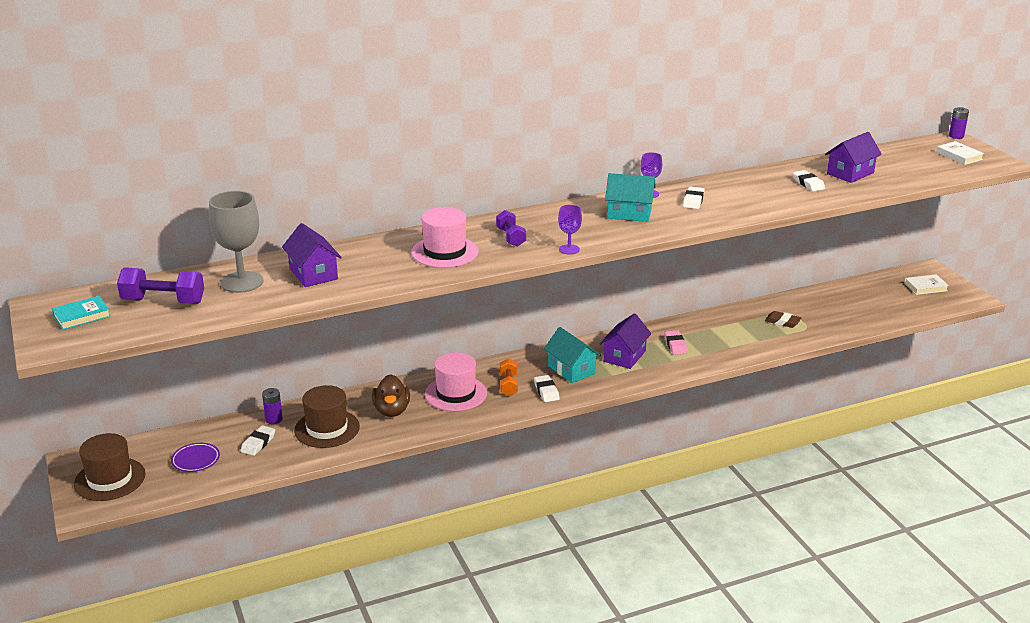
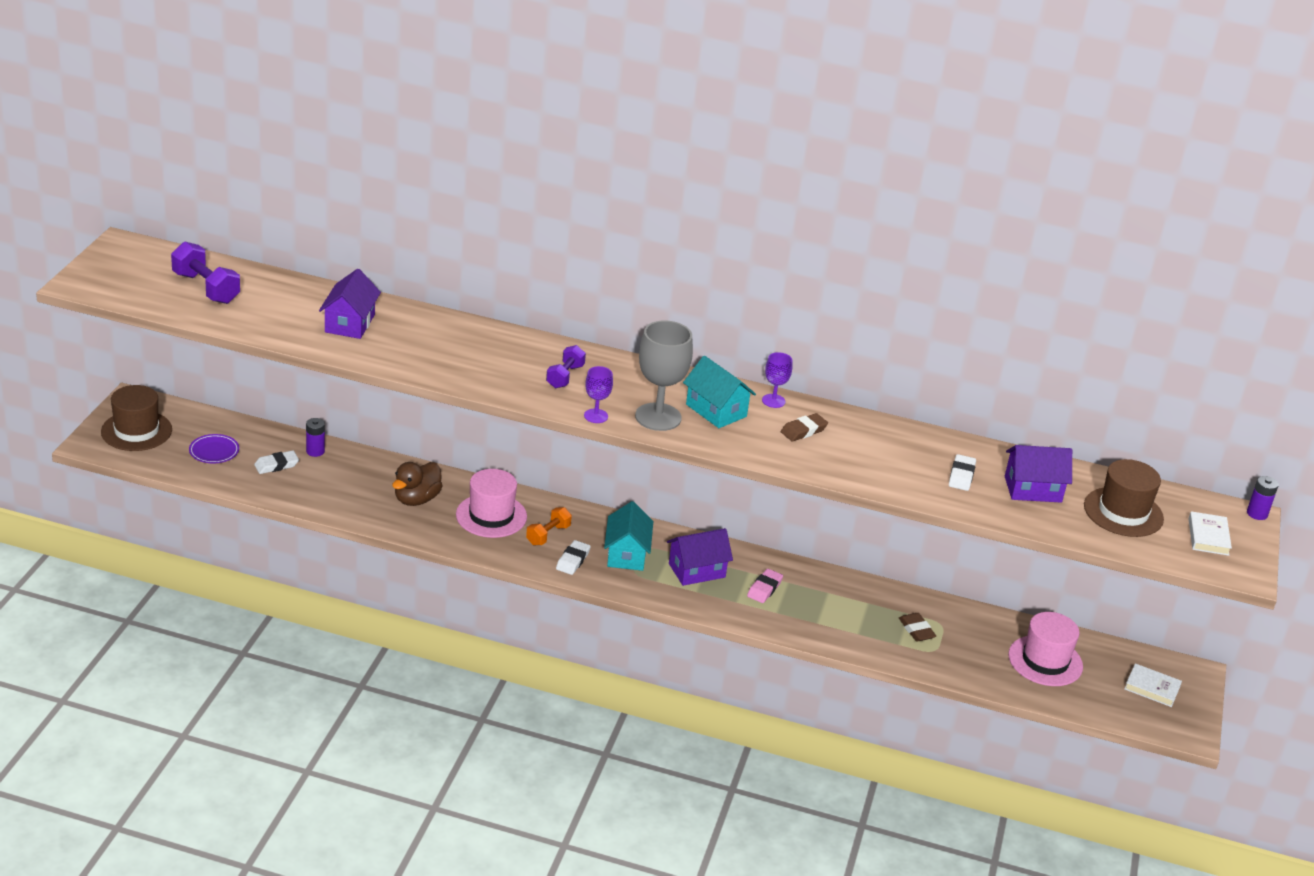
camera: 35 degrees right, 5 degrees up
(82, 316) = (134, 270): turquoise book -> none
(242, 282) = (286, 301): grey goblet -> grey goblet (658, 417)
(327, 428) = (344, 484): brown hat -> brown hat (1123, 512)
(445, 252) = (485, 360): pink hat -> pink hat (1045, 661)
(693, 201) = (803, 431): white eraser -> brown eraser

